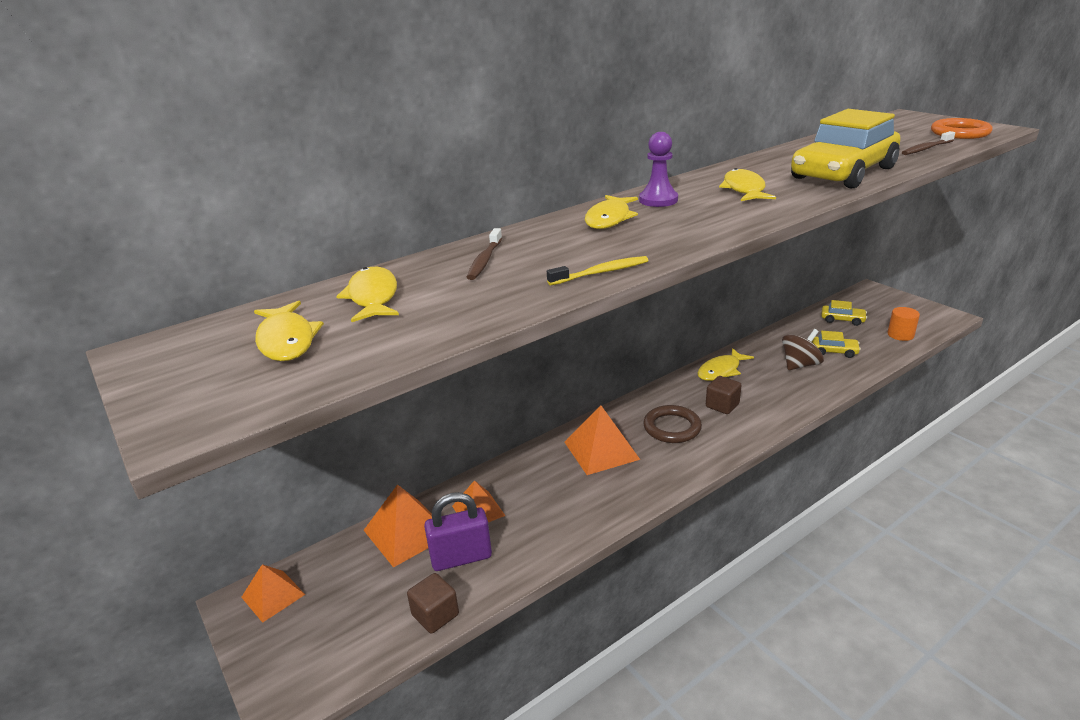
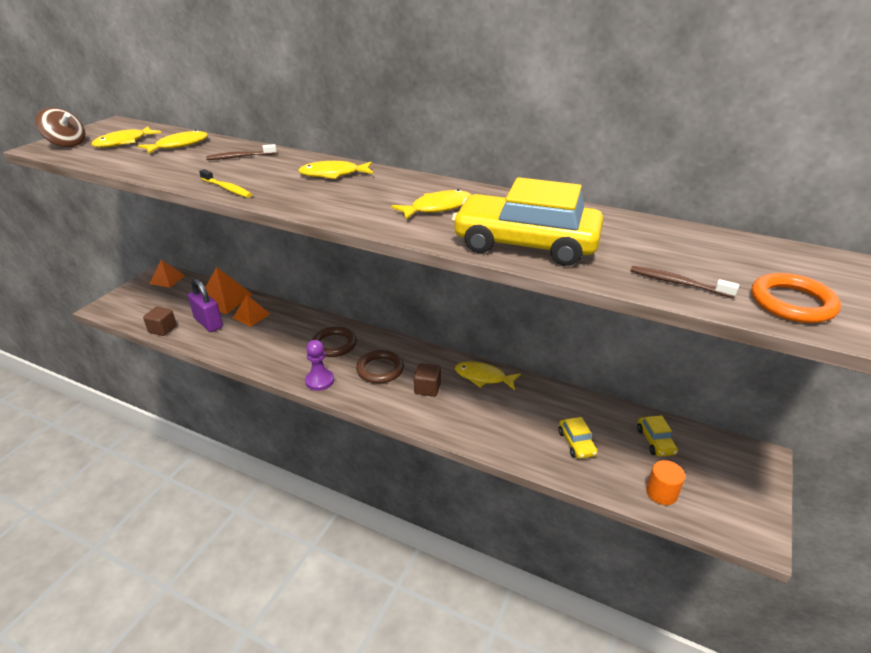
camera: 60 degrees right, 5 degrees up
(601, 450) = (334, 344): orange pyramid -> brown ring
(658, 200) = (387, 182): purple pawn -> purple pawn (320, 381)
(800, 365) = (530, 423): brown spinning top -> brown spinning top (67, 144)

